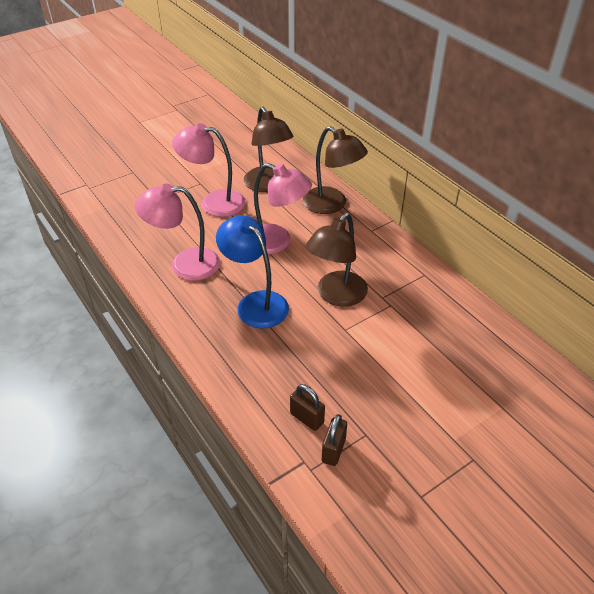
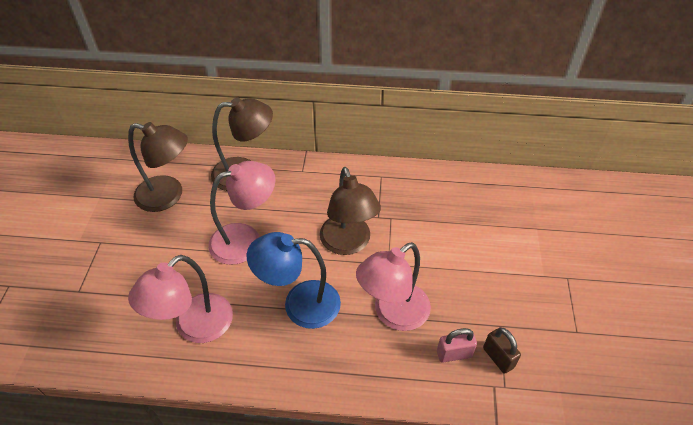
camera: 50 degrees left, 5 degrees up
(214, 202) = (140, 250): pink lamp -> pink lamp (393, 314)
(307, 418) = (454, 354): brown padlock -> pink padlock

